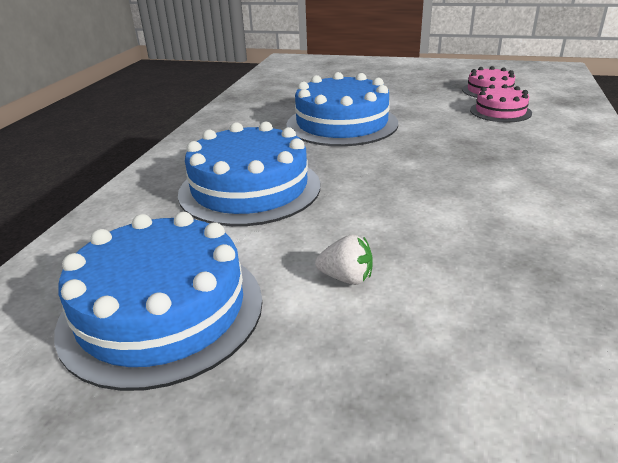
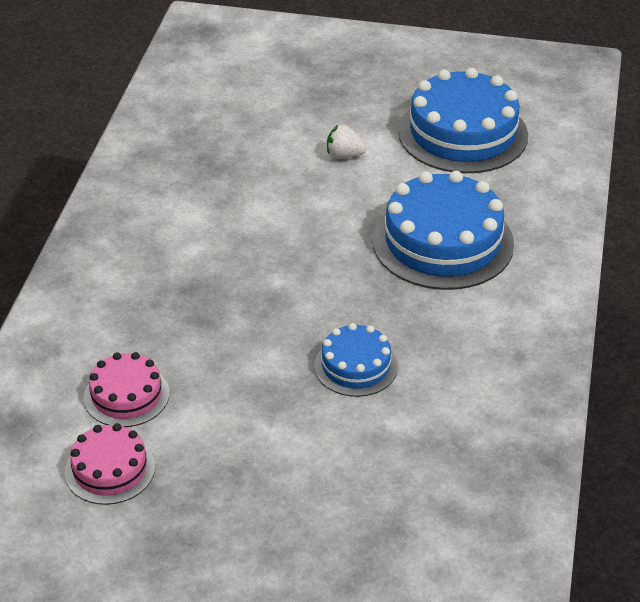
camera: 175 degrees right, 10 degrees up
(342, 124) = (356, 366): blue cake -> blue cake, size x0.54

